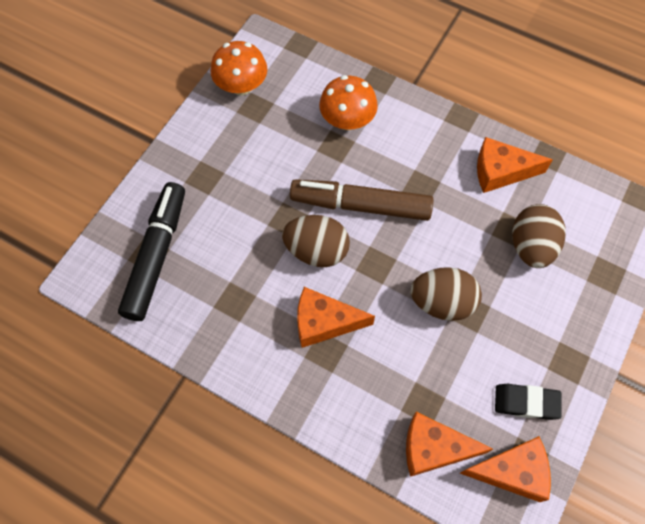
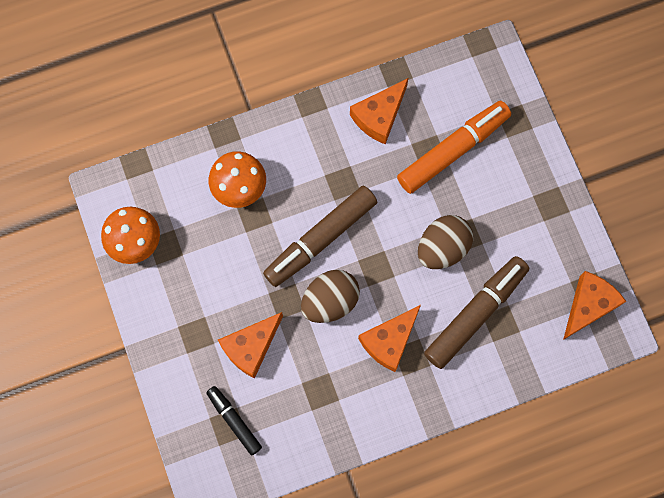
camera: 50 degrees left, 10 degrees up
(156, 255) = (234, 421): black marker -> black marker, size x0.56
(411, 375) = (475, 314): none -> brown marker
(434, 448) = (535, 342): orange cheese -> orange cheese (251, 347)
(526, 403) = (554, 256): black eraser -> none
(531, 246) = (453, 150): brown egg -> orange marker

